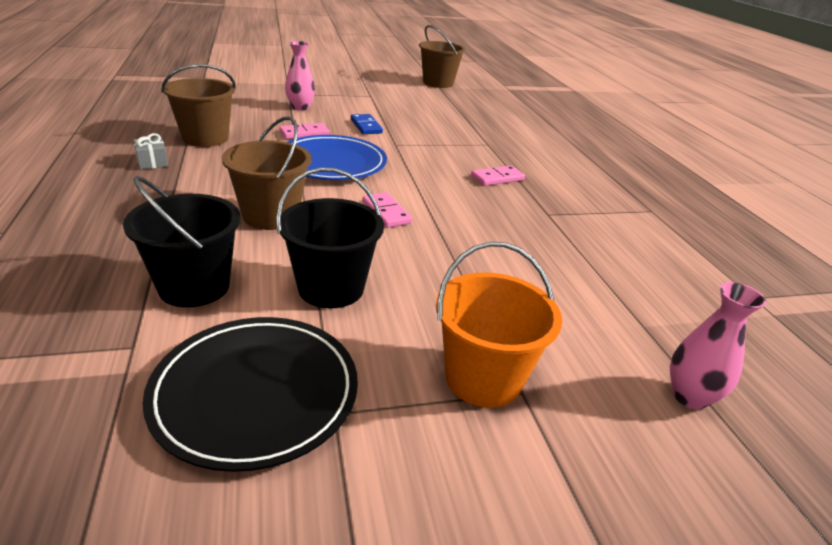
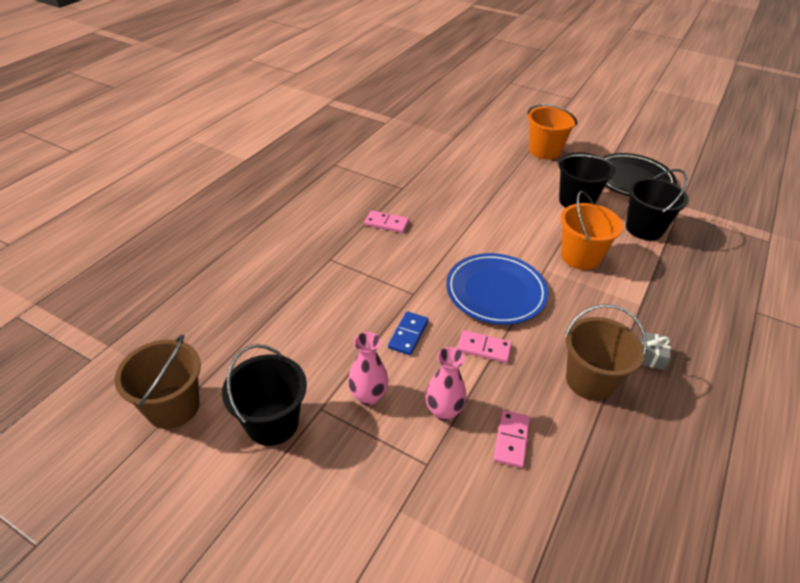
camera: 135 degrees left, 10 degrees up
(271, 216) = (580, 257): brown bucket -> orange bucket
(385, 88) = (272, 422): none -> black bucket
(386, 212) = (503, 229): pink domino -> pink domino (511, 440)
(689, 396) = (479, 120): pink vase -> pink vase (368, 396)

